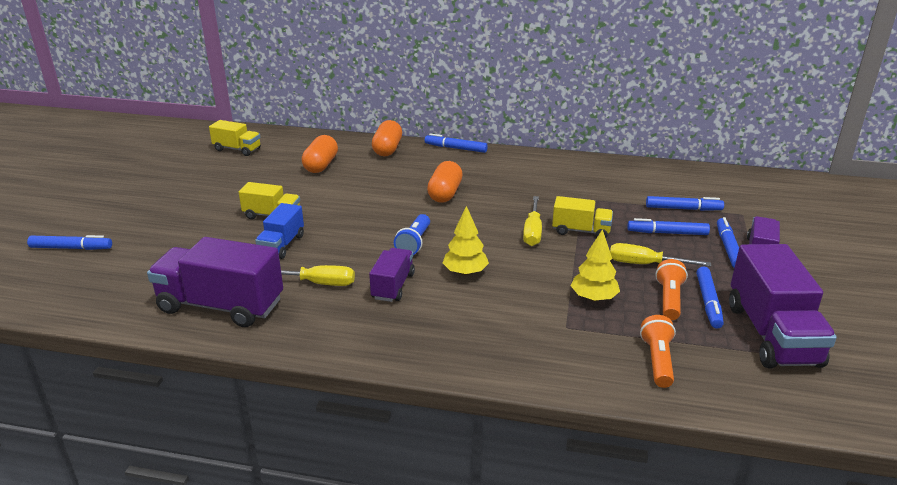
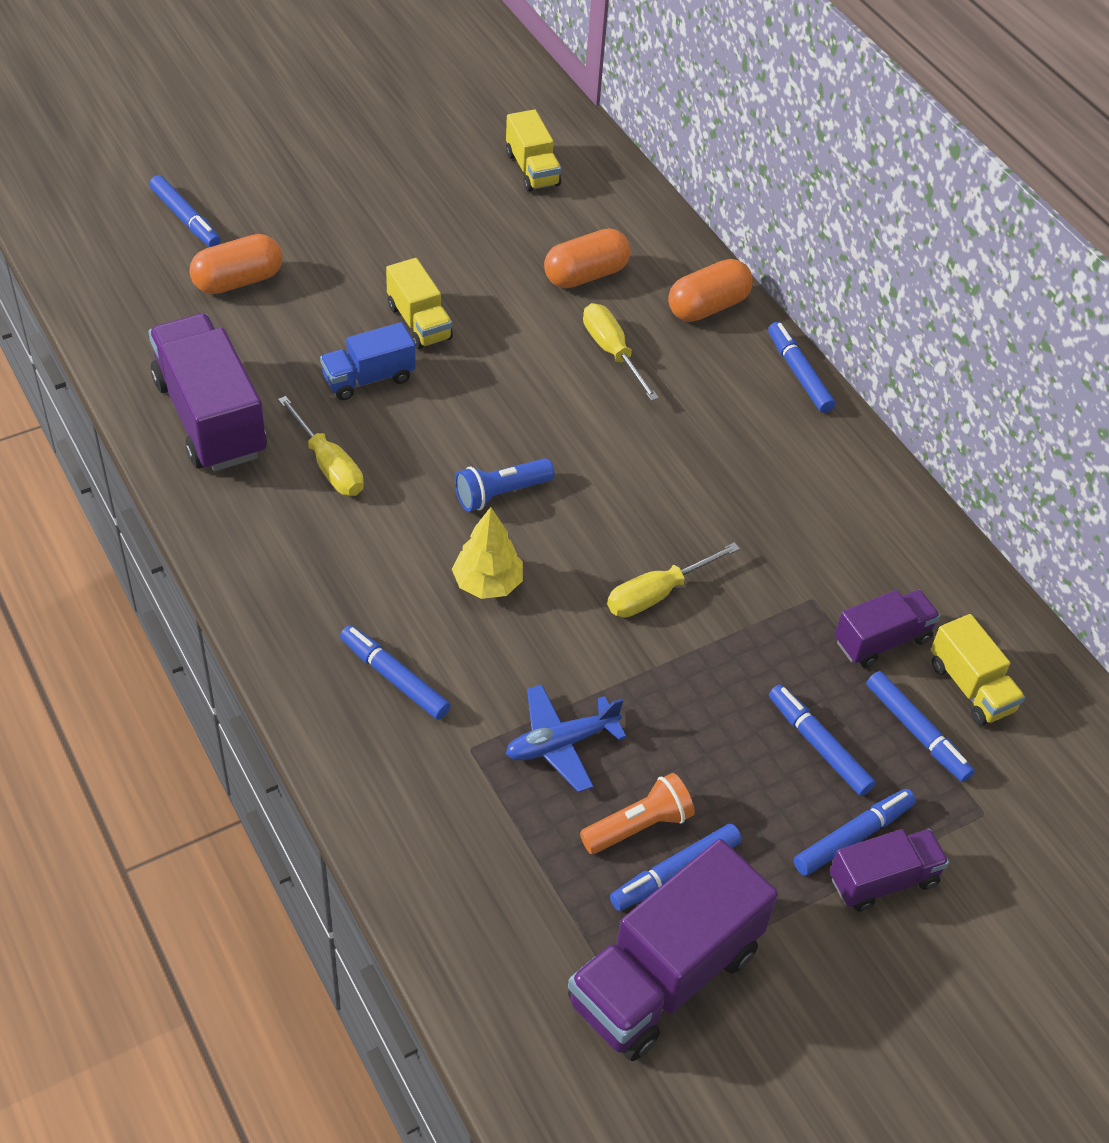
camera: 45 degrees right, 20 degrees up
(393, 286) = (390, 535): purple truck -> purple truck (882, 640)
(445, 194) = (655, 445): orange capsule -> orange capsule (238, 281)
(490, 329) = (394, 678): none -> blue marker
(581, 231) = (716, 645): yellow truck -> yellow truck (971, 687)
(593, 298) = (561, 743): yellow tree -> blue plane
(645, 264) = (701, 759): yellow screwdriver -> yellow screwdriver (612, 352)
(657, 361) = (486, 875): orange flashlight -> none

